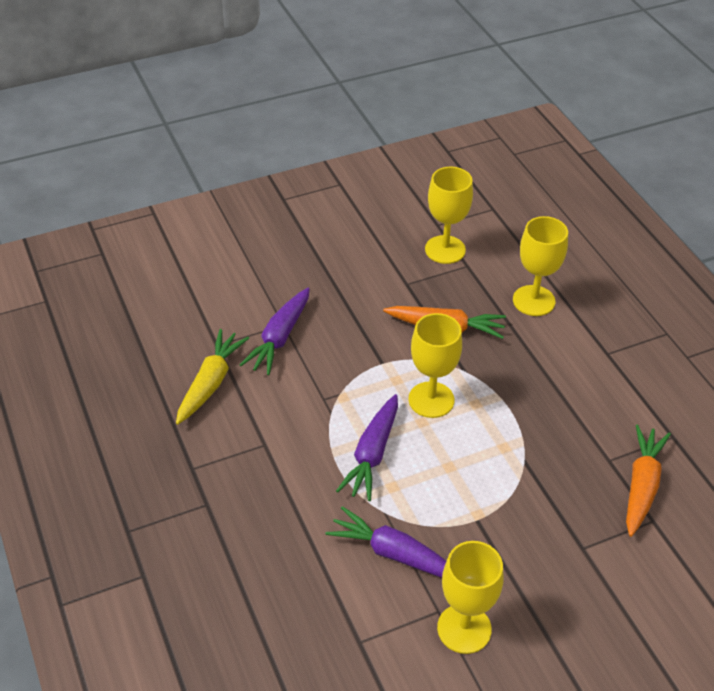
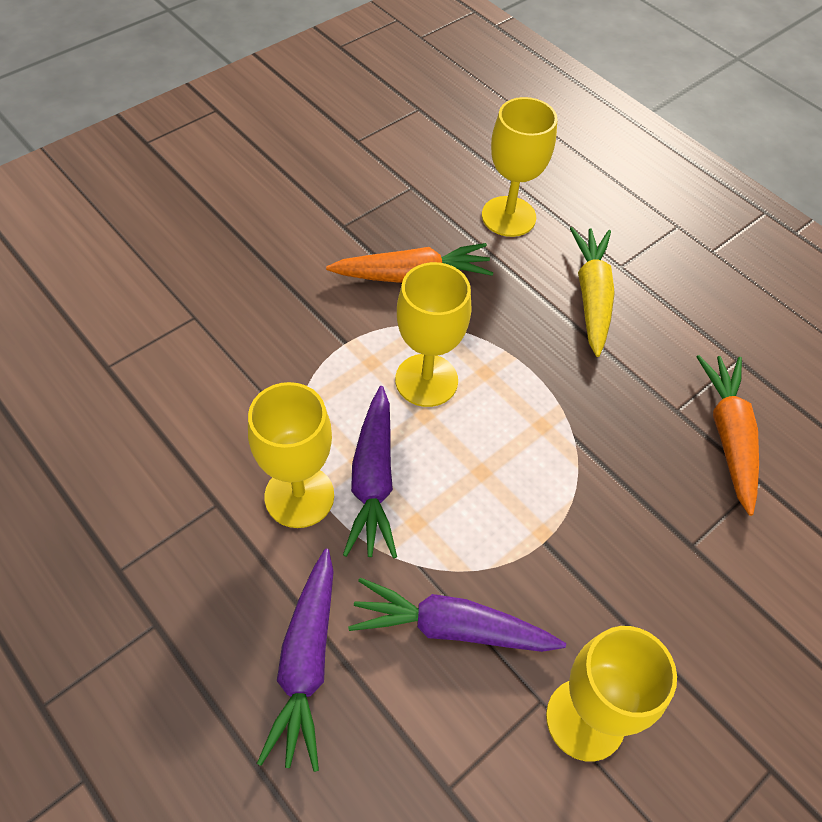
camera: 20 degrees left, 10 degrees up
(210, 383) = (112, 427): yellow carrot -> yellow carrot (591, 296)
(279, 338) = (194, 337): purple carrot -> purple carrot (306, 663)
(445, 250) = (377, 171): yellow goblet -> yellow goblet (299, 496)

